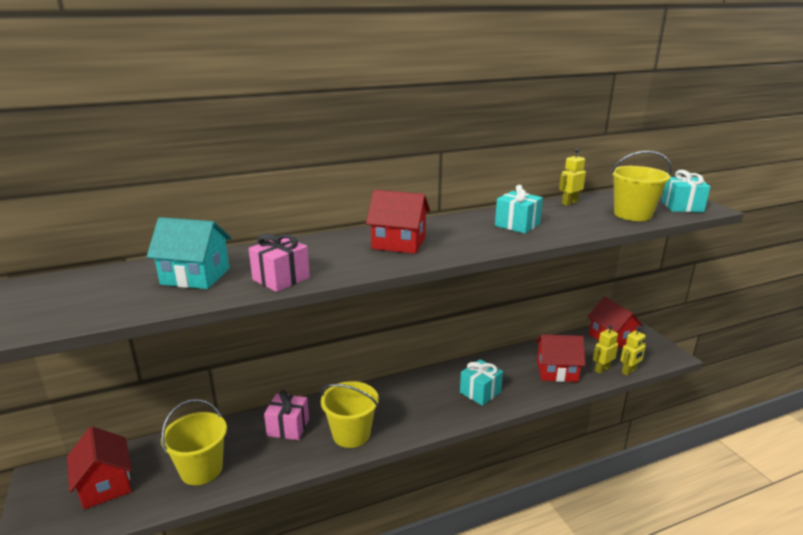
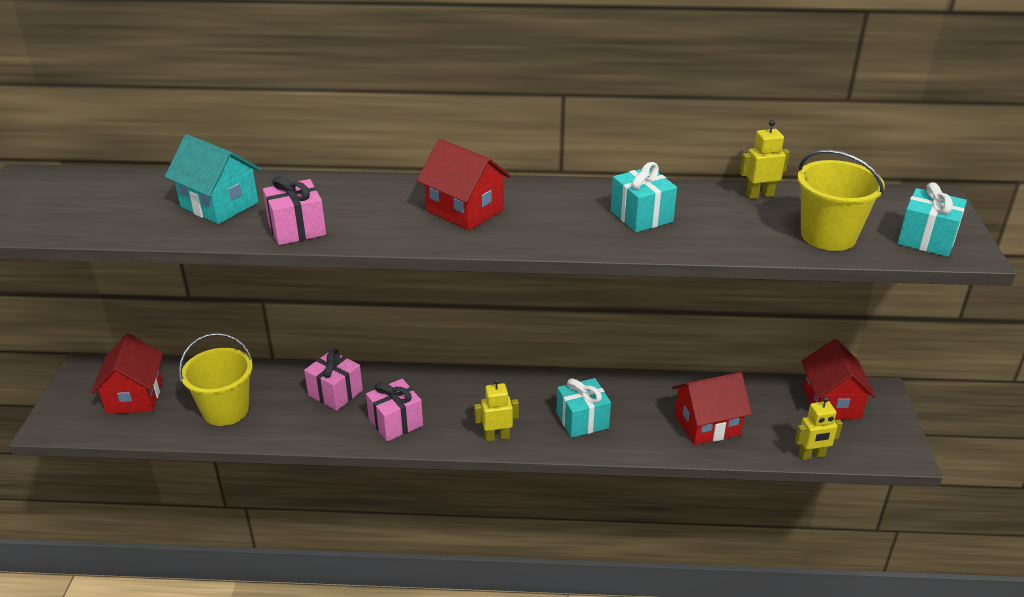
camera: 25 degrees right, 10 degrees up
(351, 434) = (395, 422): yellow bucket -> pink gift
(557, 371) = (707, 424): red house -> red house turned 45 degrees counterclockwise
(602, 369) = (774, 441): yellow robot -> yellow robot (497, 436)

